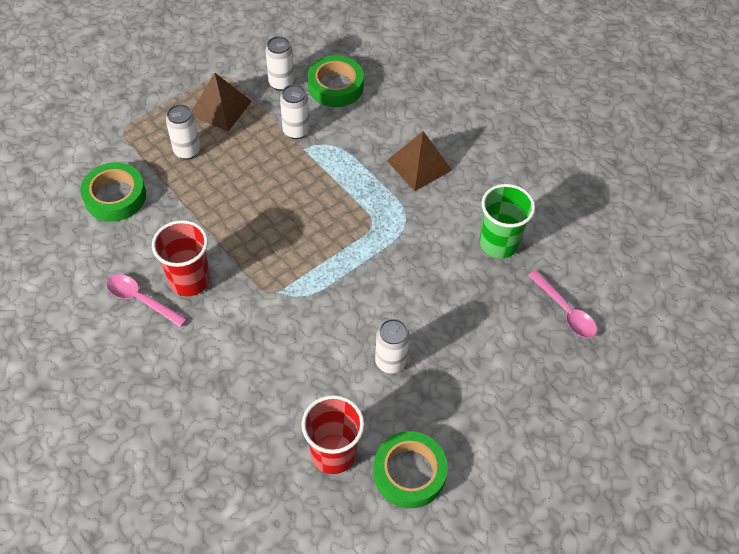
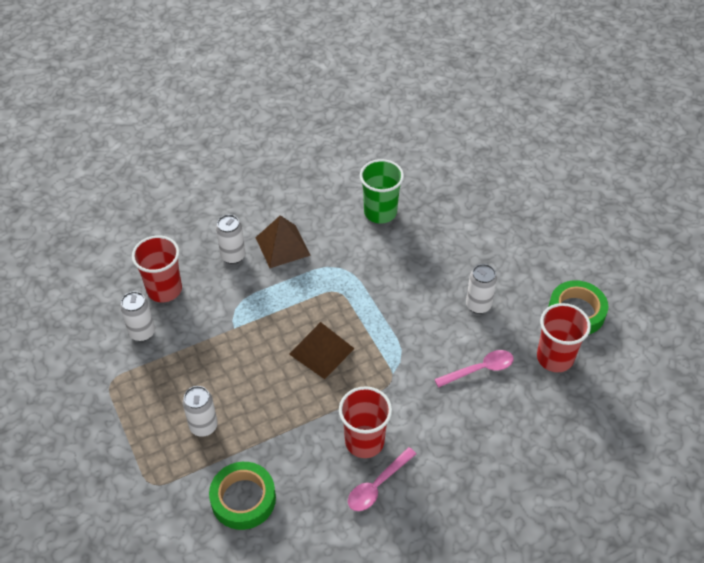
camera: 75 degrees left, 5 degrees down
(220, 108) = (155, 390): brown pyramid -> brown pyramid (321, 351)
(296, 131) = (210, 330): white can -> white can (233, 256)
(335, 86) = (164, 289): green tape -> red cup
(565, 311) = (452, 188): pink spoon -> pink spoon (479, 369)

